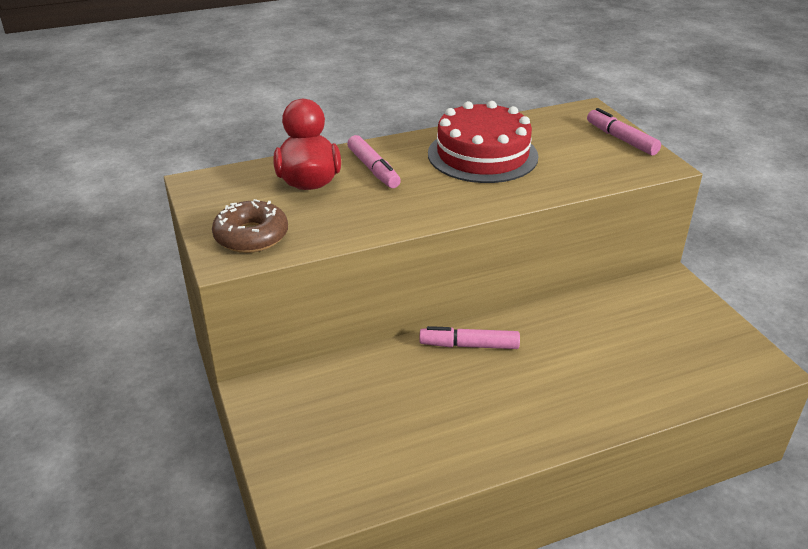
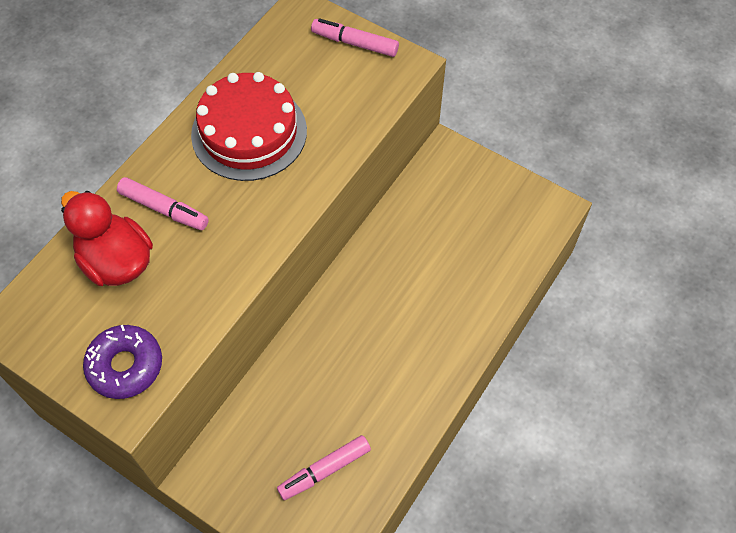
camera: 35 degrees left, 25 degrees up
(251, 236) = (125, 366): brown donut -> purple donut
(469, 345) = (333, 319): pink marker -> pink marker (324, 470)

